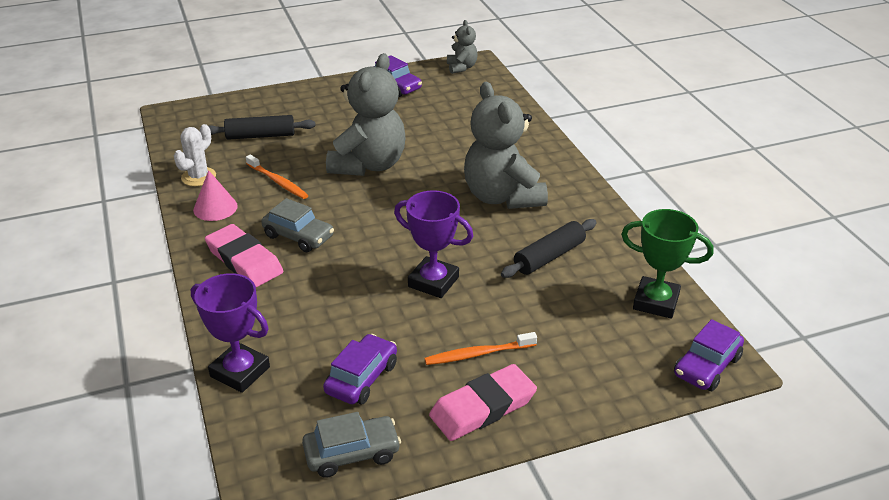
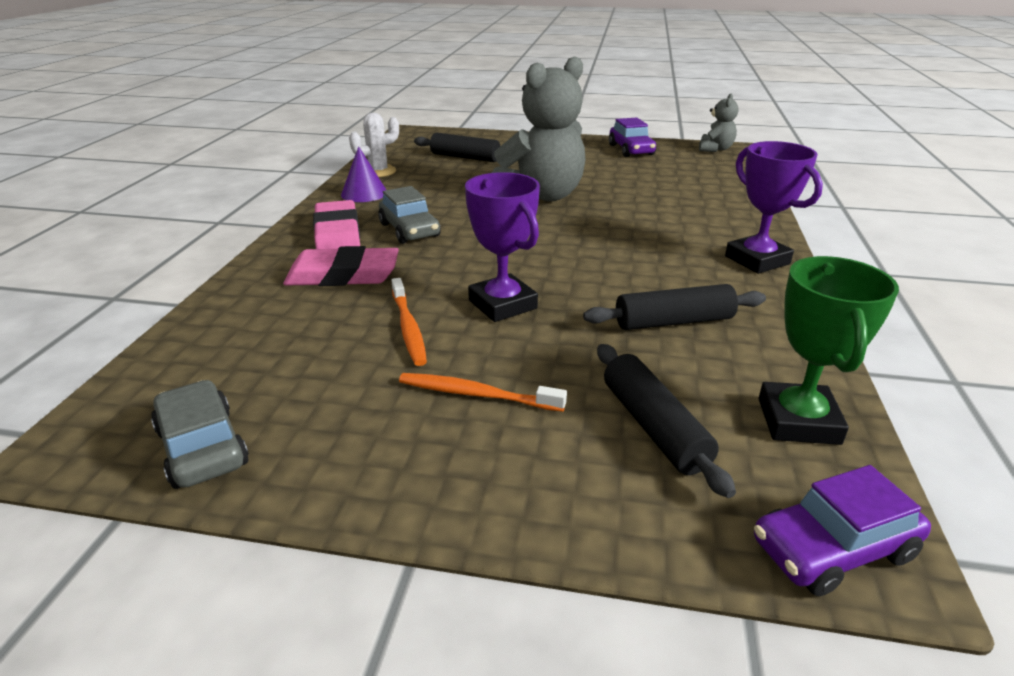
camera: 30 degrees right, 5 degrees down
(215, 208) = (364, 193): pink cone -> purple cone
(240, 372) = (210, 320): purple trophy -> purple trophy (757, 260)
(278, 182) = (441, 189): orange toothbrush -> orange toothbrush (408, 328)
(352, 454) = (202, 447): grey car -> grey car turned 135 degrees counterclockwise
(362, 378) = (315, 370): purple car -> none
(483, 407) = (416, 460): pink eraser -> pink eraser (343, 275)
(502, 197) = (665, 252): grey teddy bear -> none
(589, 335) = (654, 427): none -> black rolling pin
(656, 302) = (798, 421): green trophy -> green trophy turned 45 degrees clockwise

